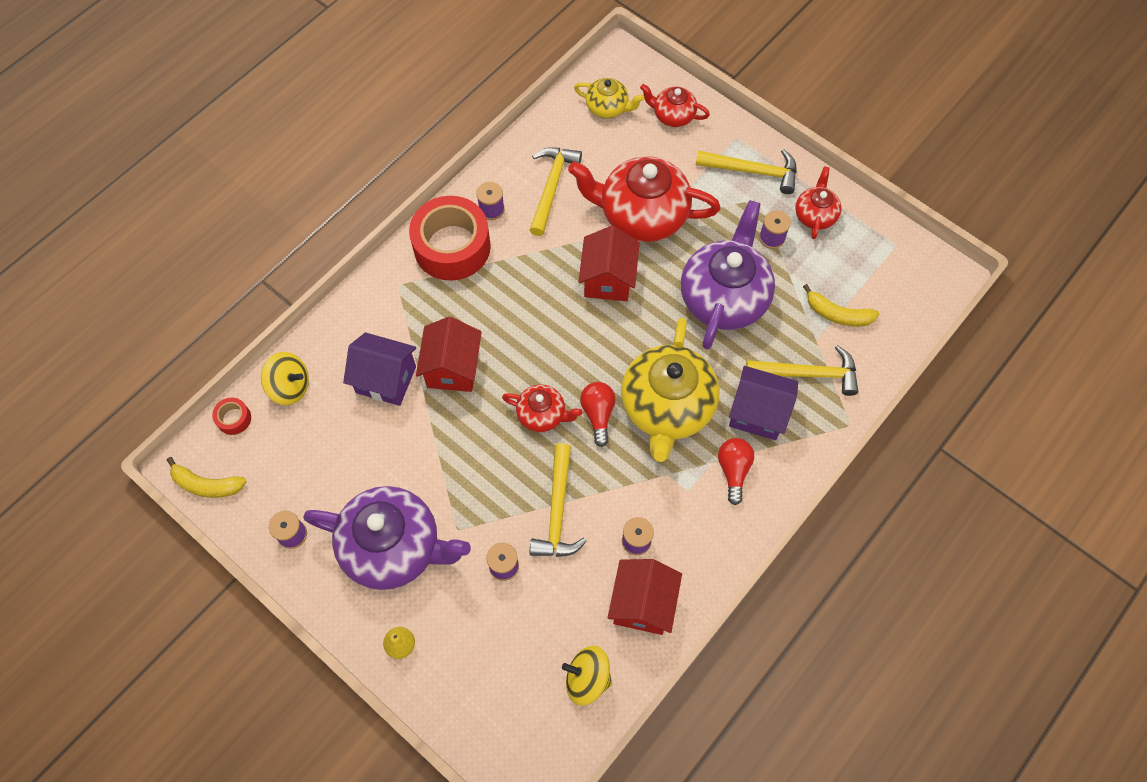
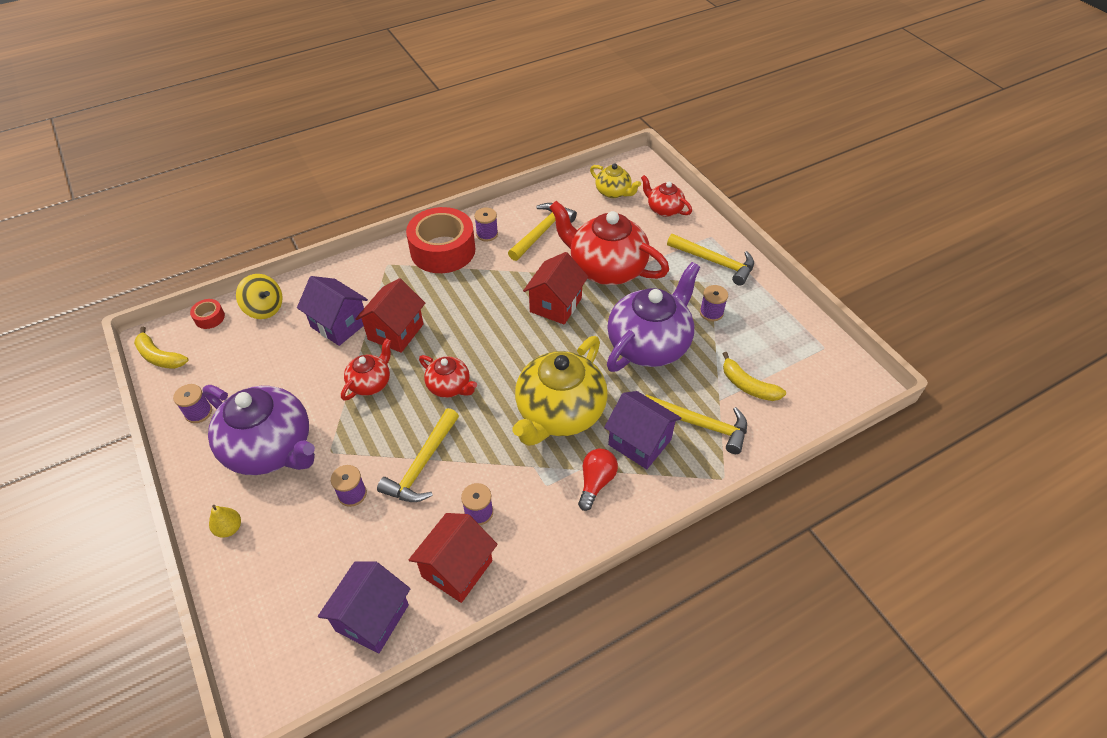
camera: 20 degrees right, 15 degrees down
(587, 678) = (372, 617): yellow spinning top -> purple house
(598, 414) = (496, 400): red light bulb -> none
(815, 215) = (757, 306): red teapot -> red teapot (370, 383)

